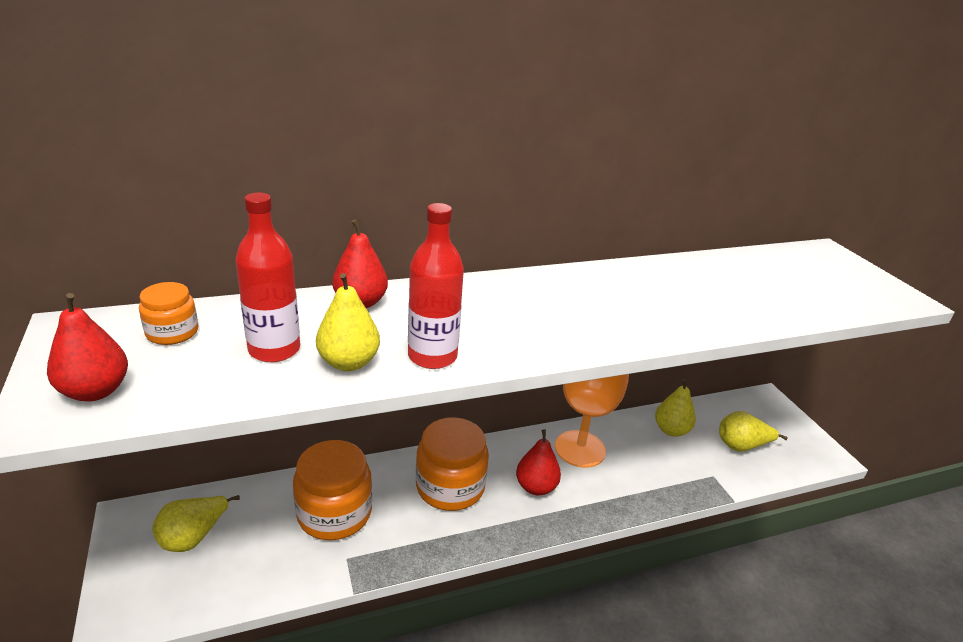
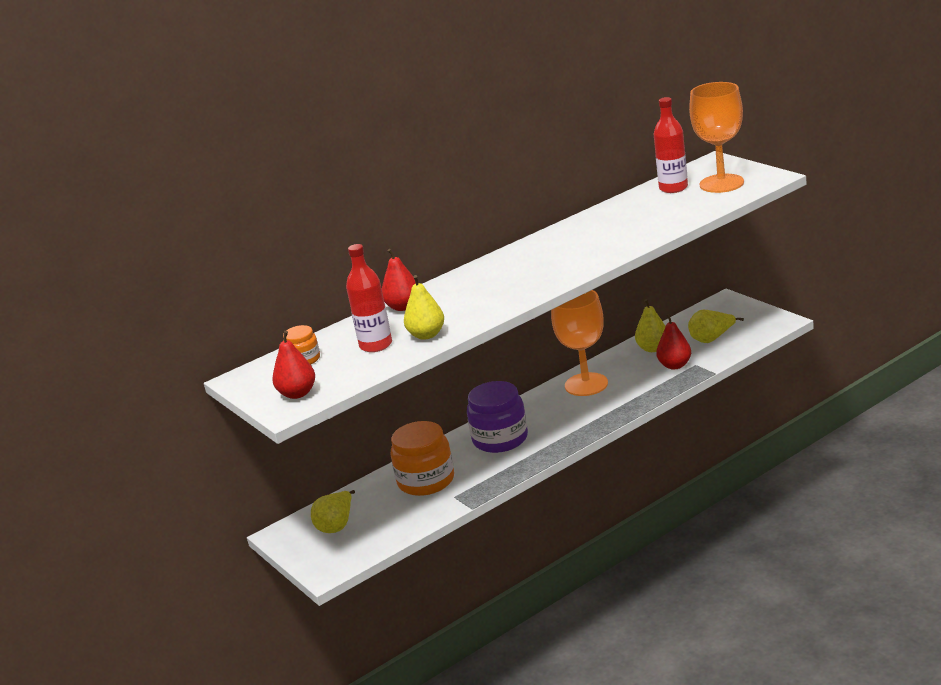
camera: 10 degrees left, 5 degrees down
(432, 356) = (474, 315): red bottle -> red bottle (673, 188)
(450, 486) = (500, 439): orange jar -> purple jar
(536, 487) = (564, 417): red pear -> red pear (675, 365)
(835, 283) = (721, 183): none -> orange goblet

